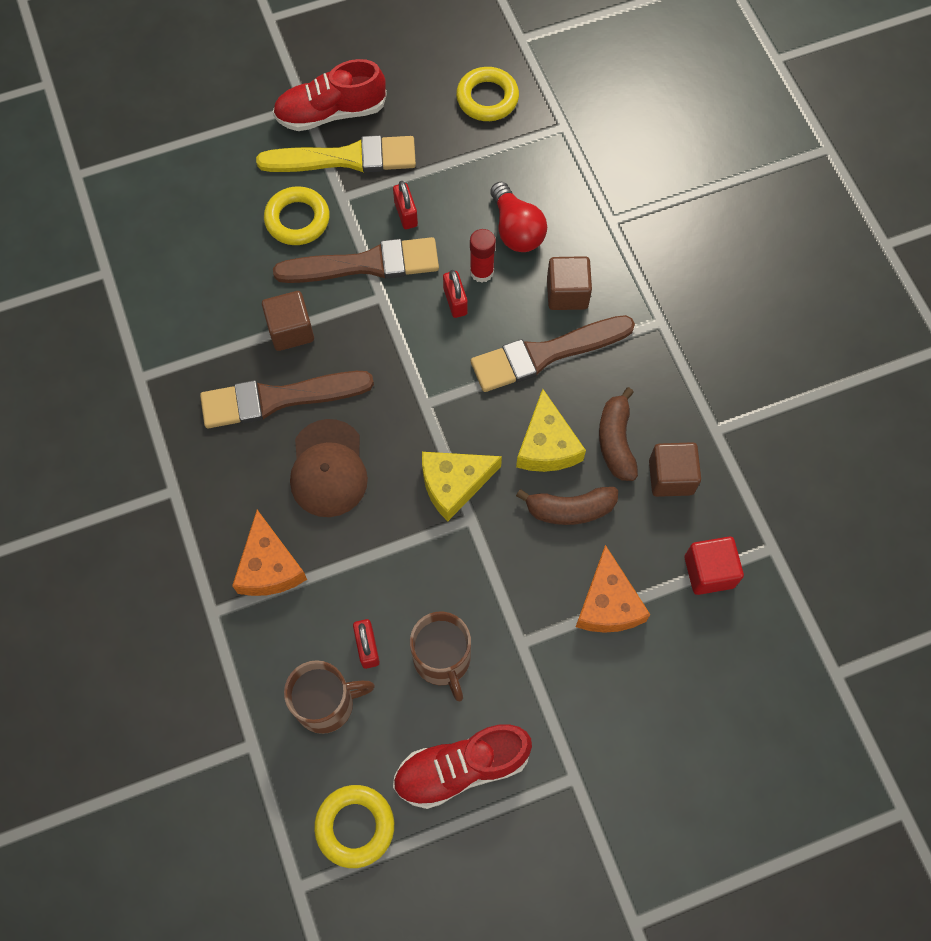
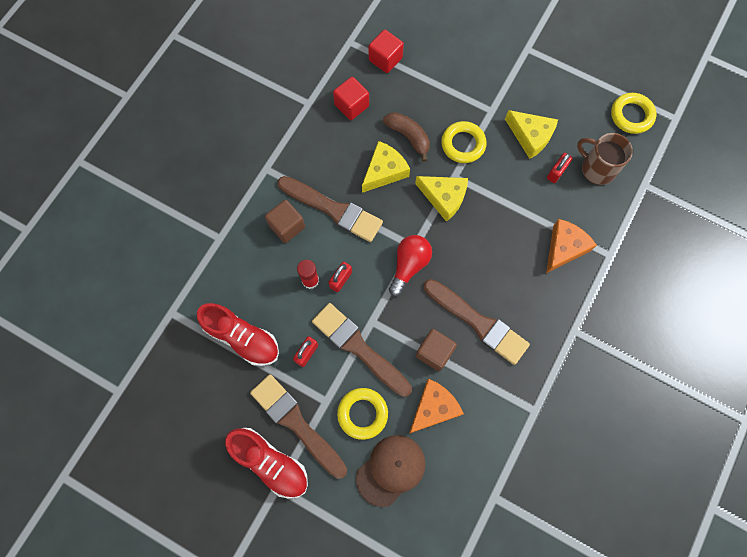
camera: 130 degrees left, 5 degrees up
(328, 468) = (491, 263): brown cap -> brown cap (391, 470)
(346, 158) = (296, 423): yellow brush -> brown brush
(442, 659) = (530, 136): brown mug -> yellow cheese
(461, 768) = (567, 93): red shoe -> red shoe (242, 338)
(487, 98) = (183, 374): yellow ring -> yellow ring (463, 144)
(516, 230) = (267, 283): red light bulb -> red light bulb (409, 265)
(608, 603) = (439, 89): orange cheese -> orange cheese (433, 408)
(616, 441) = (354, 142): brown banana -> none
(671, 477) = (351, 105): brown cube -> red cube

